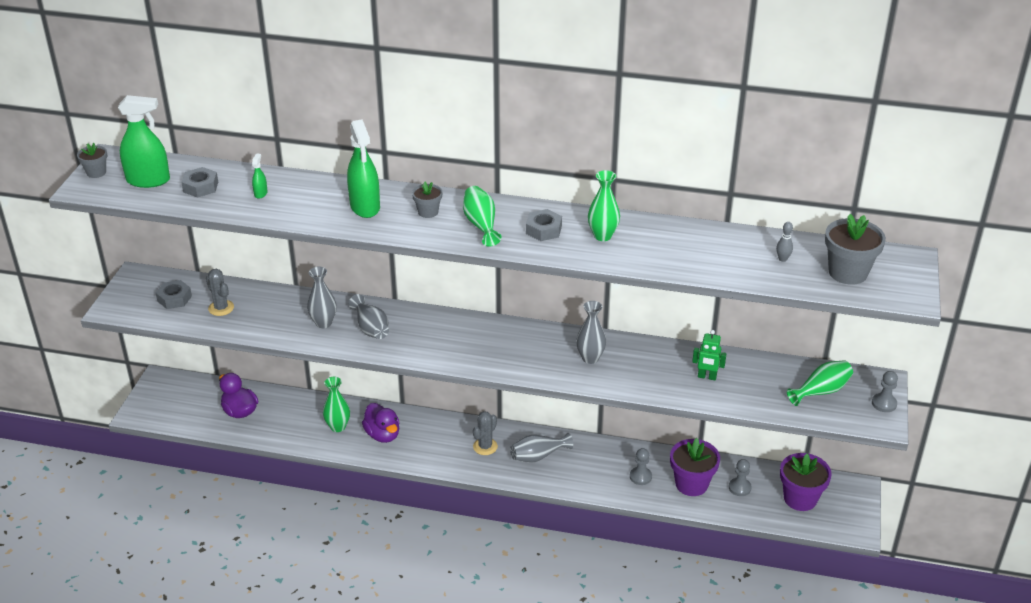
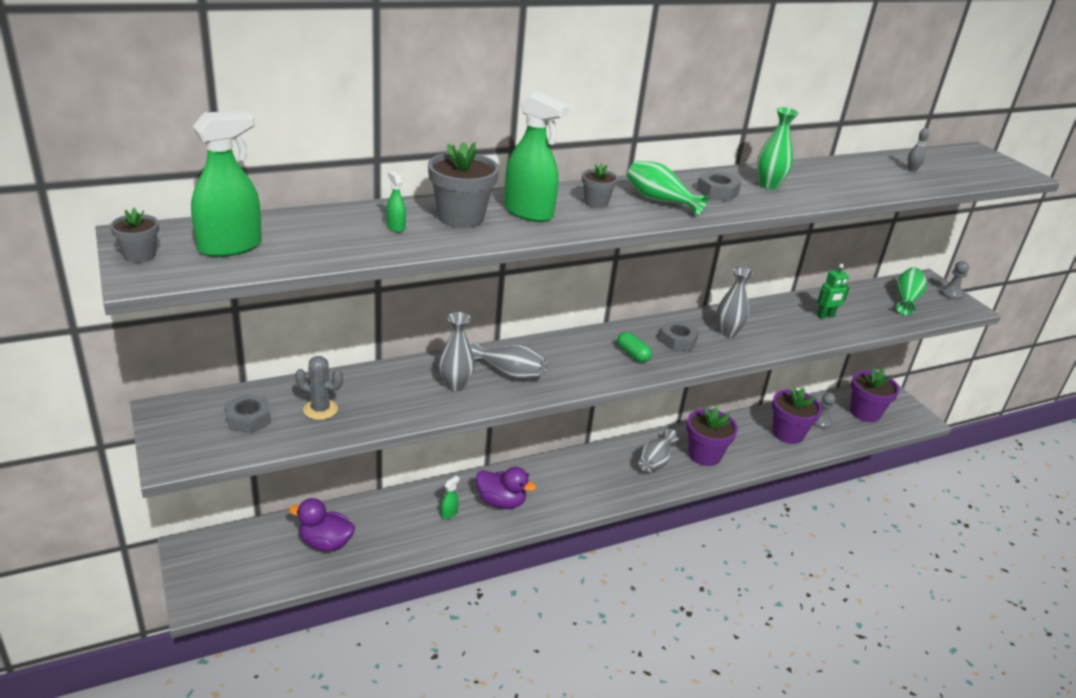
camera: 40 degrees left, 5 degrees down
(200, 187) = (311, 238): grey nut -> grey nut (678, 341)
(338, 427) = (449, 513): green vase -> green spray bottle
(482, 347) = (632, 354): none -> green capsule
(485, 446) = (603, 472): grey cactus -> none
(588, 469) = (704, 455): none -> purple flower pot
(640, 477) = (748, 444): grey pawn -> none
(848, 272) = (963, 168): grey flower pot -> grey flower pot (461, 217)

